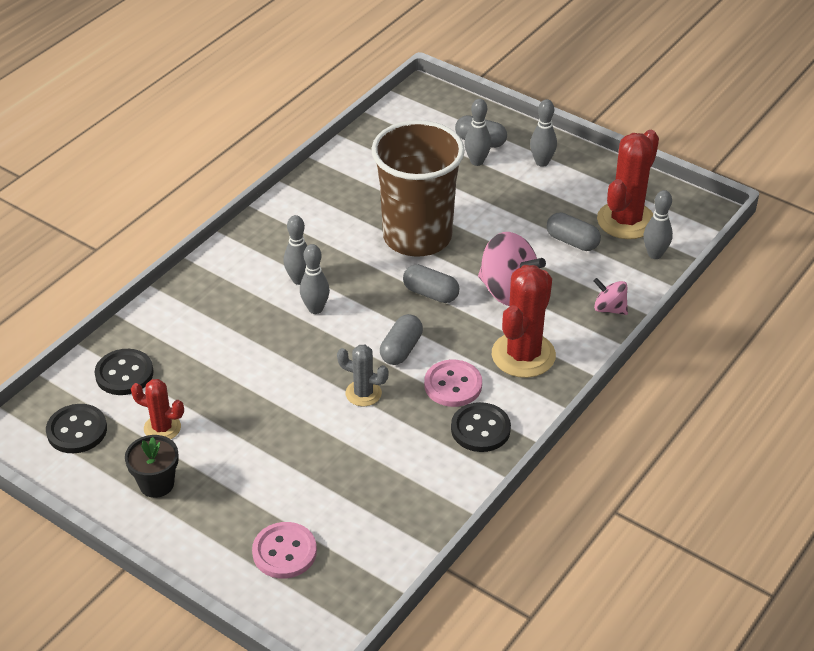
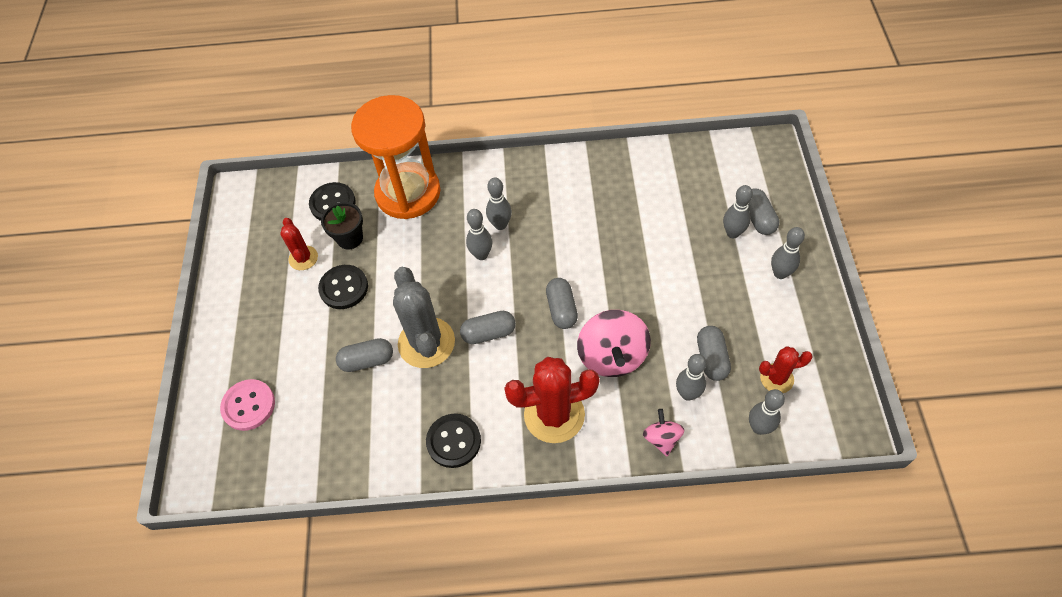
camera: 55 degrees right, 15 degrees up
(77, 430) = (267, 218): black button -> black button (344, 288)
(156, 484) = (255, 292): black flower pot -> black flower pot (350, 238)
(183, 317) = (408, 193): none -> orange hourglass
(335, 442) = (367, 361): none -> grey capsule
(363, 393) = (426, 343): grey cactus -> grey cactus, size x1.81
(417, 237) = (612, 258): brown cup -> none
(453, 385) = (482, 391): pink button -> none
(587, 272) = (687, 394): none -> grey bowling pin
(626, 220) = (776, 378): red cactus -> red cactus, size x0.55

